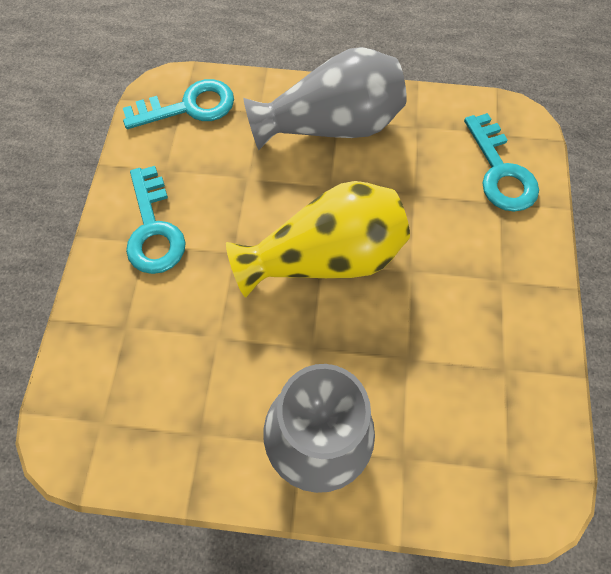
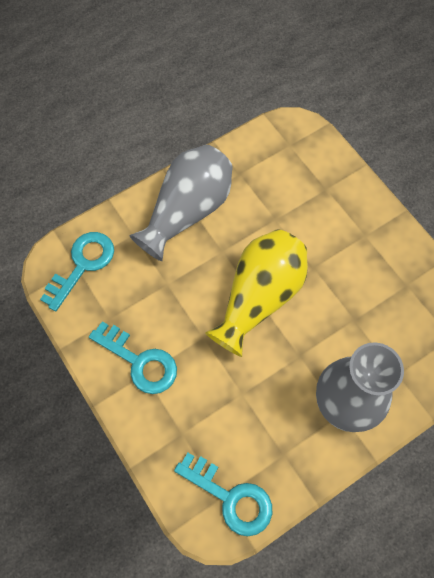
camera: 40 degrees left, 0 degrees up
(500, 171) = (310, 168): turquoise key -> turquoise key (230, 497)

